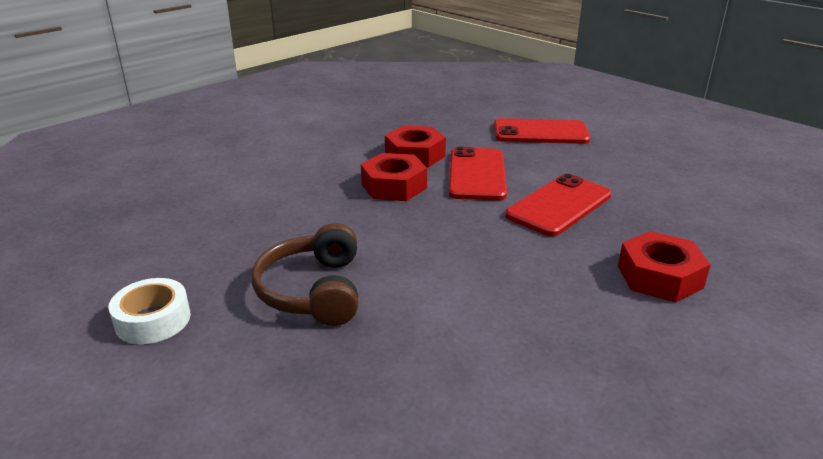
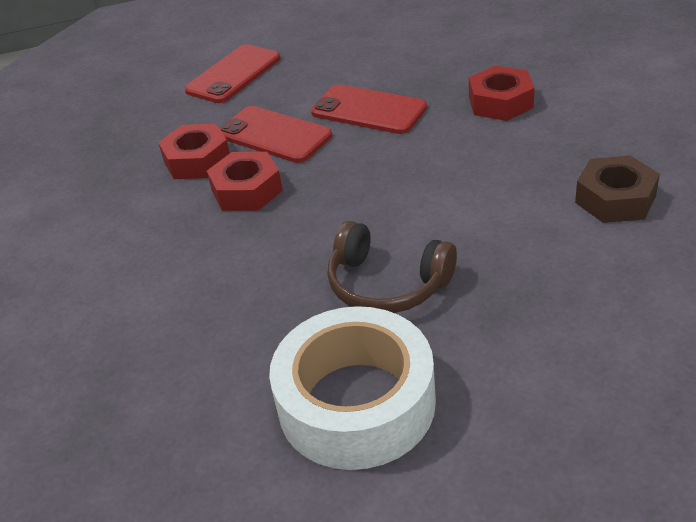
camera: 55 degrees left, 10 degrees up
(153, 320) = (356, 403): white tape -> white tape, size x2.04
(559, 205) = (368, 110): red phone -> red phone turned 45 degrees counterclockwise
(561, 415) = (615, 199): none -> brown nut

